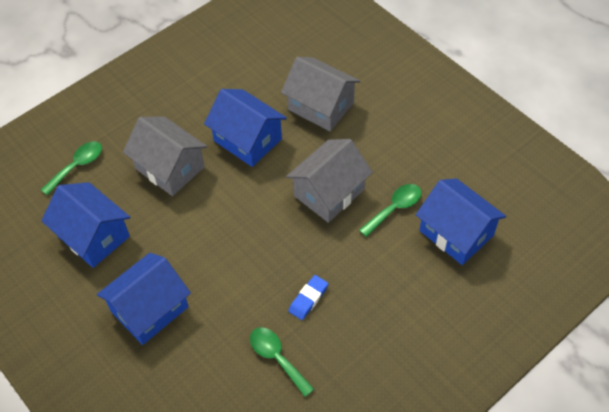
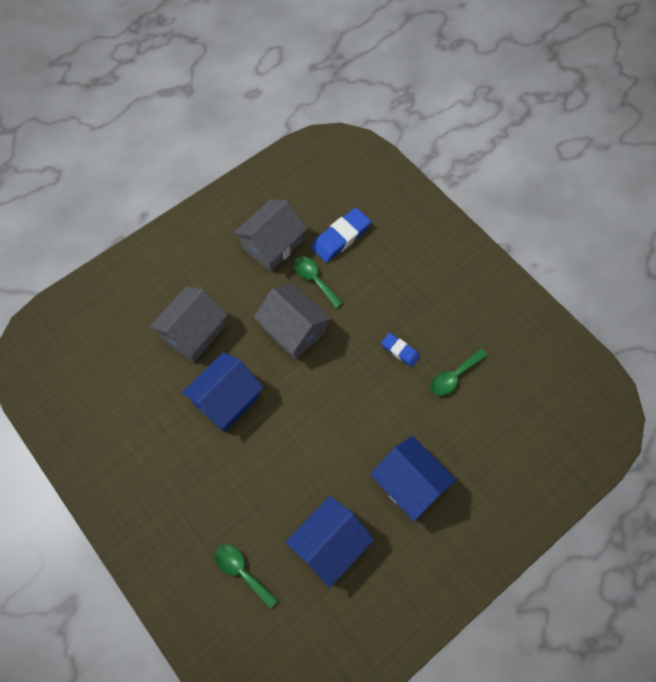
camera: 90 degrees left, 10 degrees up
(170, 168) = (253, 474): grey house -> grey house (272, 245)
(456, 233) = (341, 237): blue house -> blue eraser

